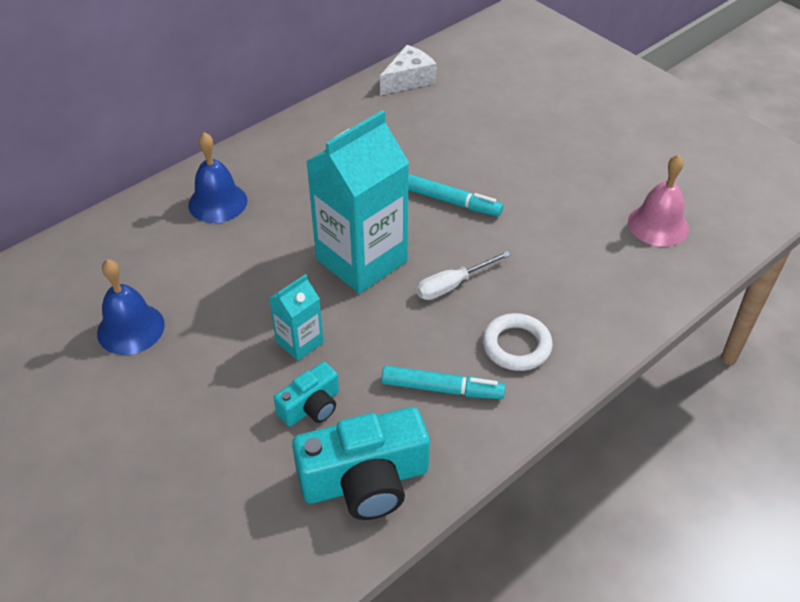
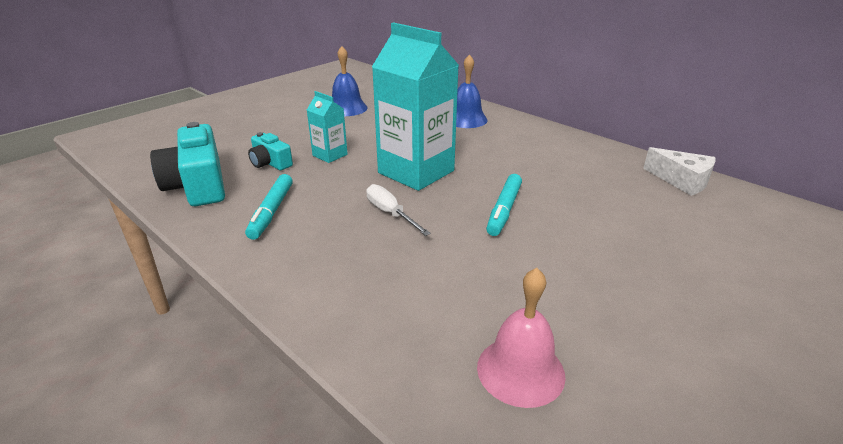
camera: 85 degrees right, 15 degrees down
(516, 346) = (312, 249): white ring -> none

